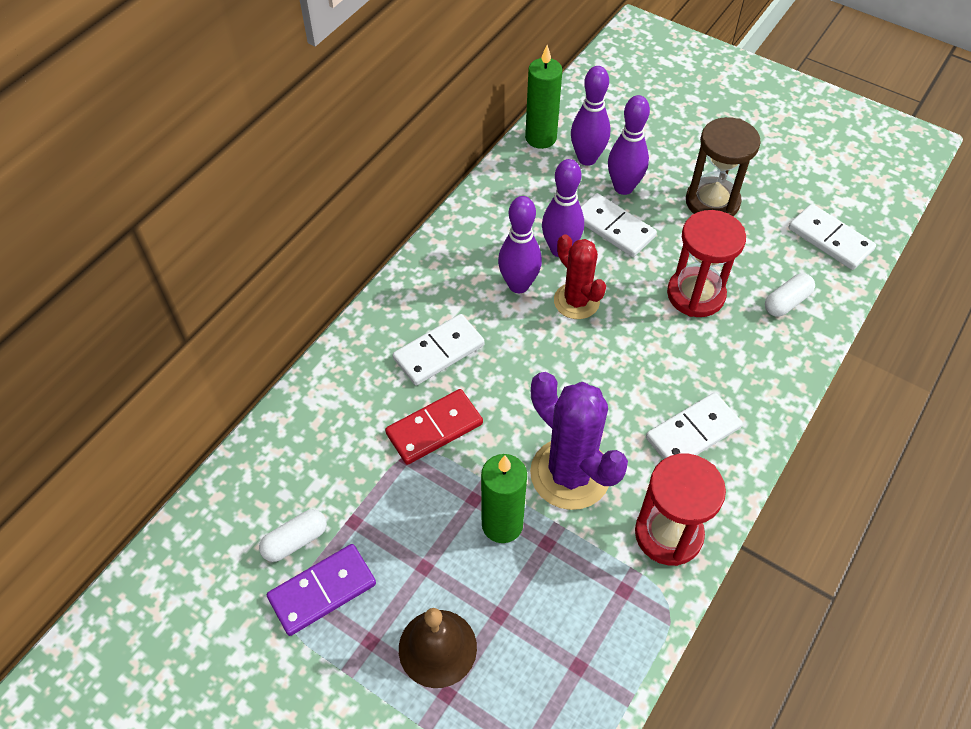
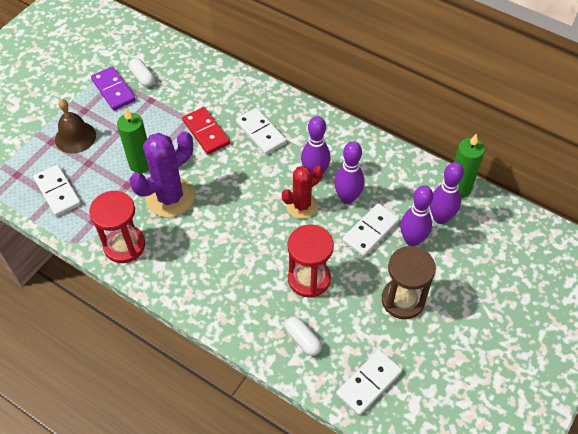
camera: 90 degrees right, 0 degrees up
(692, 432) = (194, 265): white domino -> white domino (58, 192)

